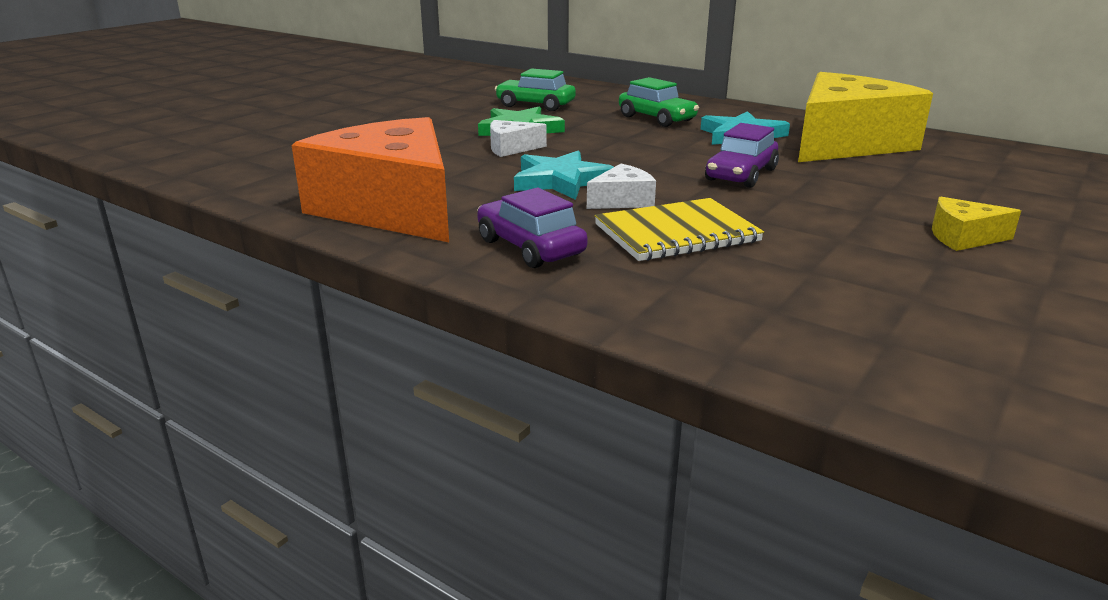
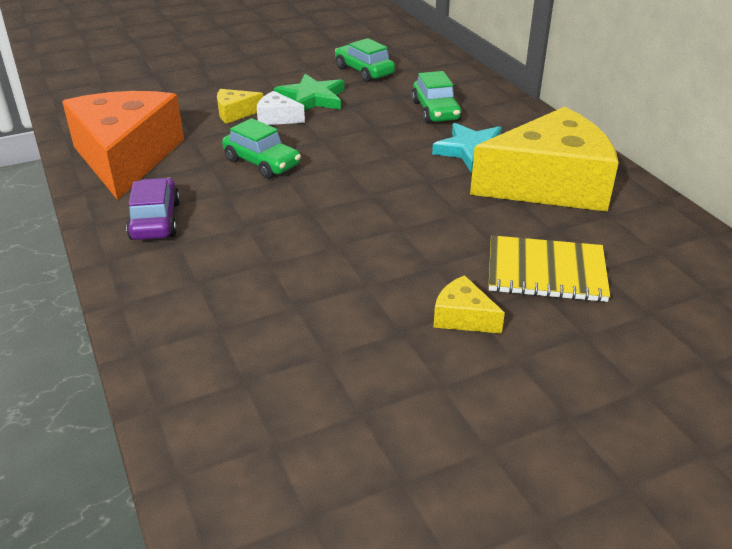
camera: 30 degrees right, 10 degrees up
(457, 153) = (235, 113): none -> yellow cheese
(561, 181) = (262, 163): turquoise star -> green car
(622, 201) = (274, 196): white cheese -> none
(676, 233) = (262, 239): yellow notebook -> yellow notebook (546, 271)
(741, 175) = (400, 195): purple car -> none

